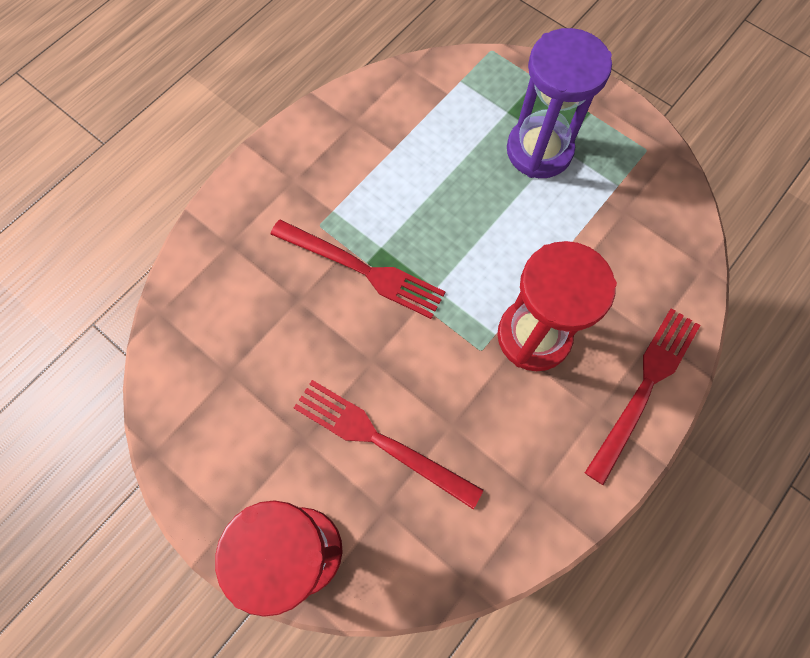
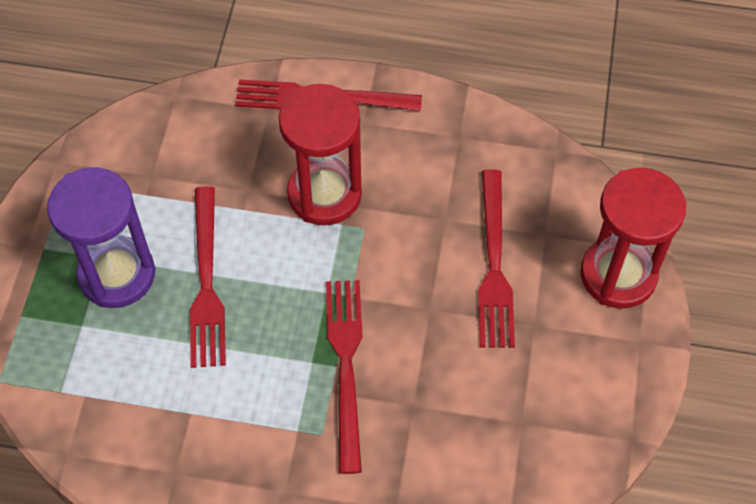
camera: 120 degrees left, 10 degrees down
(496, 206) = (206, 283): none -> red fork

